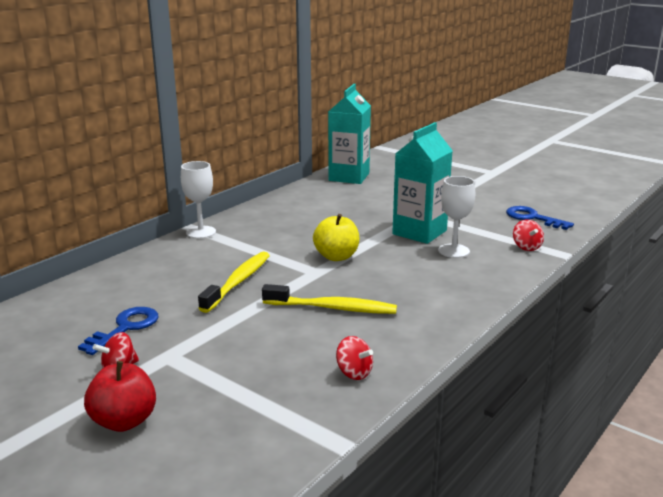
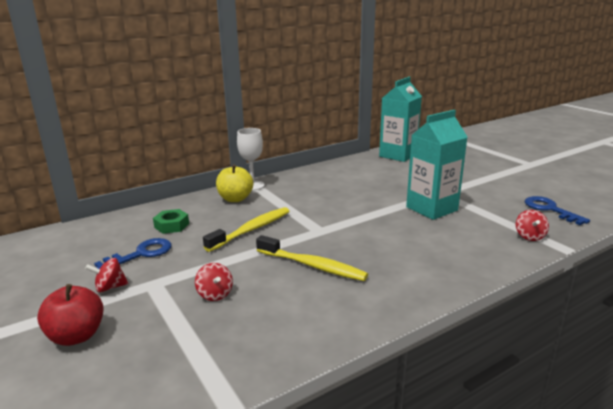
camera: 20 degrees right, 0 degrees up
(136, 291) = (172, 225): none -> green nut
(336, 256) = (345, 220): yellow apple -> yellow apple (235, 199)
(354, 373) = (291, 332): red spinning top -> red spinning top (215, 294)
(453, 251) = (454, 230): white goblet -> none

